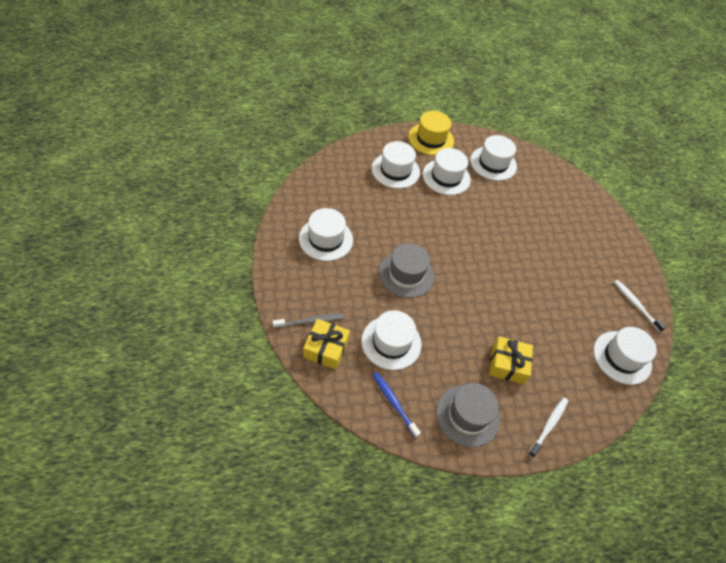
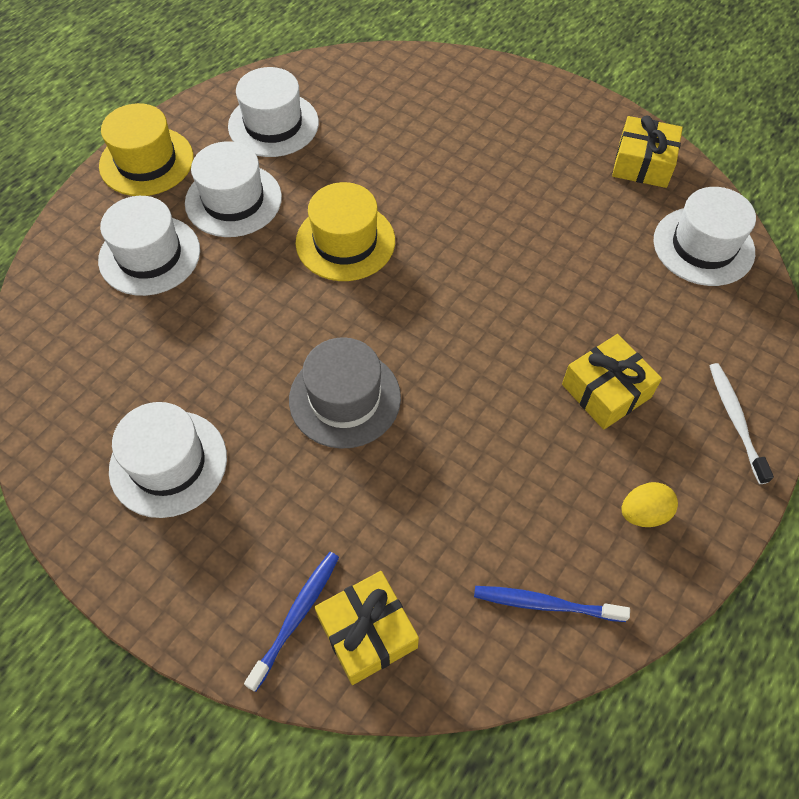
camera: 40 degrees left, 5 degrees up
(310, 321) = (296, 616): grey toothbrush -> blue toothbrush
(391, 342) = (441, 520): white hat -> none
(468, 415) = (643, 513): grey hat -> yellow egg
(470, 225) = (345, 242): none -> yellow hat
(636, 305) = (642, 163): white toothbrush -> yellow gift

